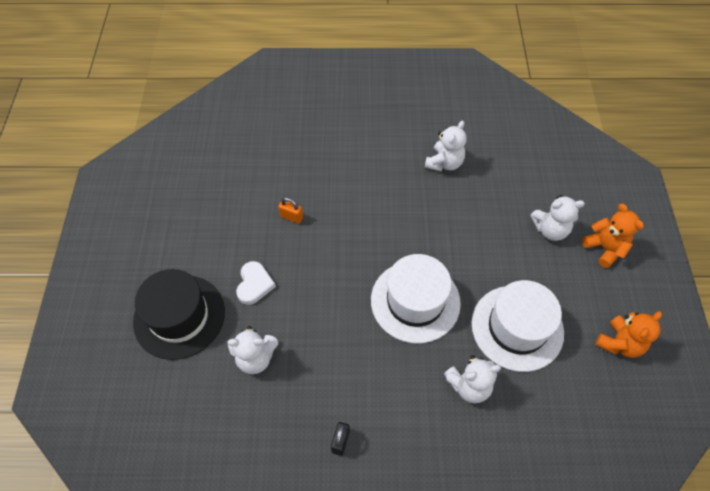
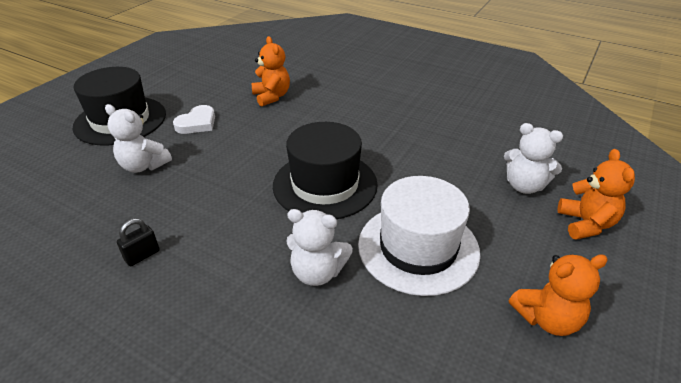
camera: 30 degrees right, 20 degrees down
(291, 217) = (272, 97): orange padlock -> orange teddy bear
(415, 301) = (325, 184): white hat -> black hat
(444, 163) = (443, 107): white teddy bear -> none

